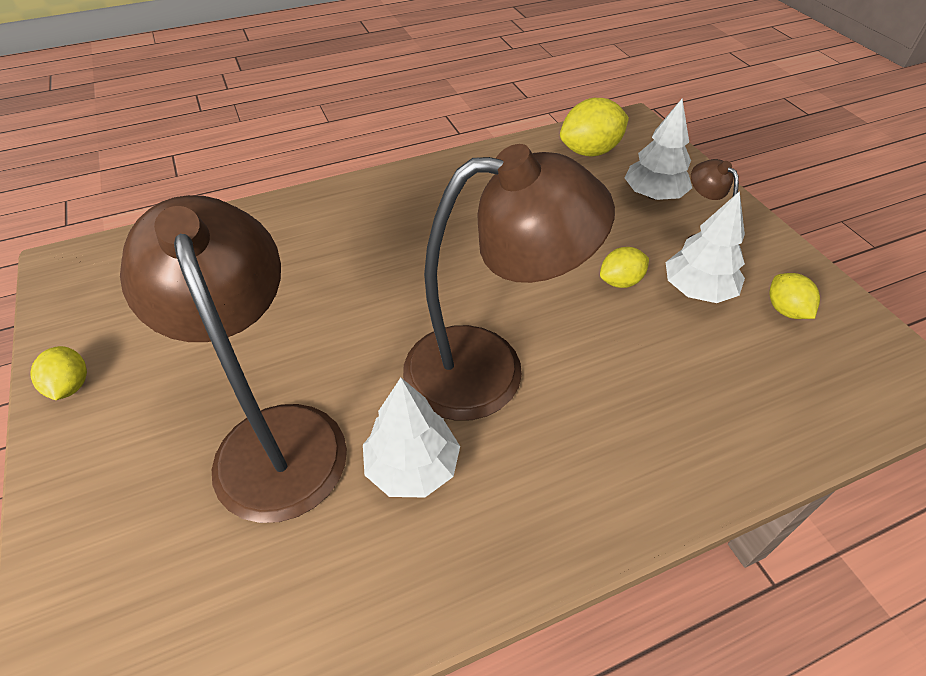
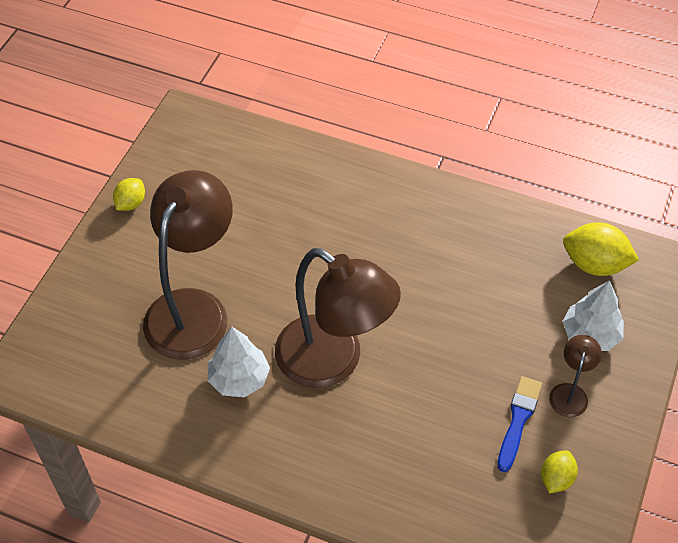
camera: 45 degrees right, 5 degrees up
(620, 281) = (477, 374): yellow lemon -> none
(697, 290) = (518, 420): white tree -> blue brush

